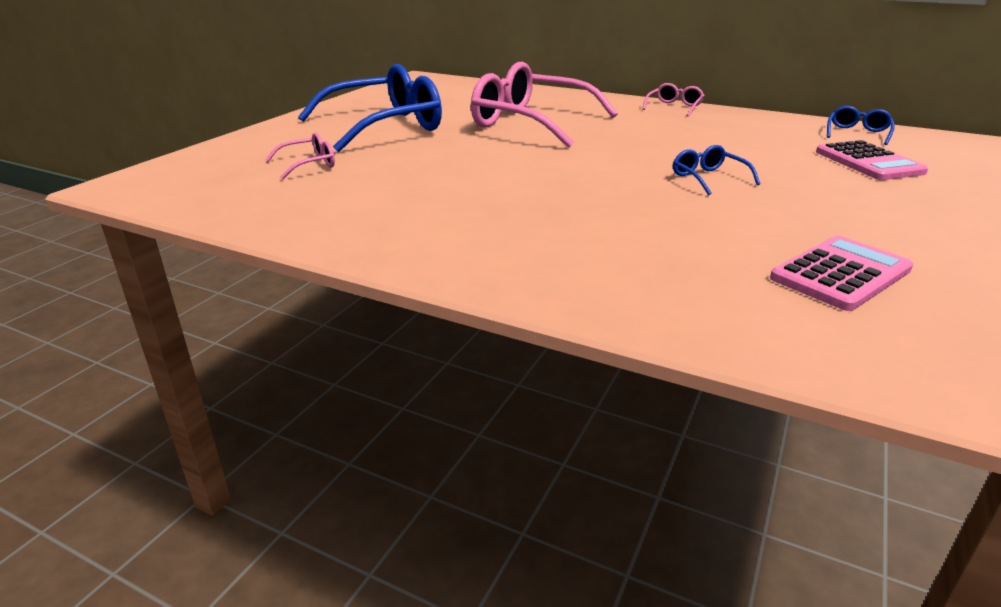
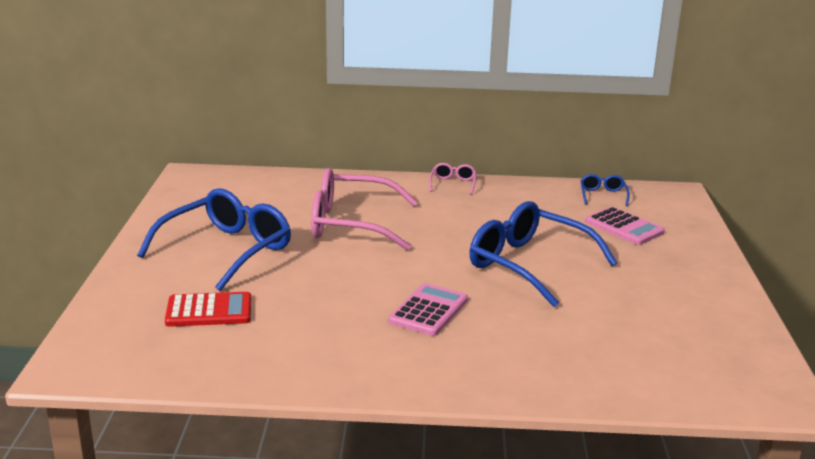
camera: 25 degrees left, 5 degrees down
(308, 165) = (209, 311): pink glasses -> red calculator
(709, 178) = (530, 265): blue glasses -> blue glasses, size x2.33
(840, 274) = (653, 335): pink calculator -> pink calculator (428, 311)

